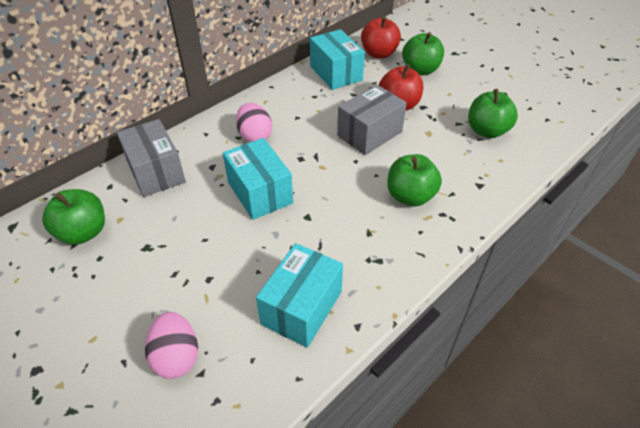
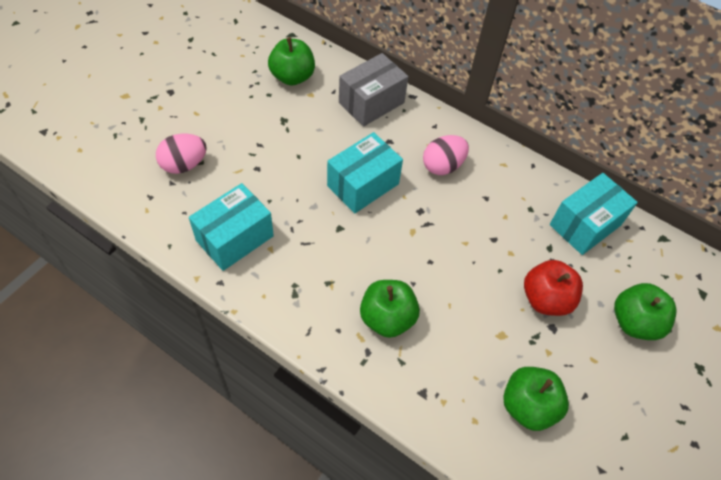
camera: 75 degrees right, 10 degrees up
(301, 307) = (235, 238): turquoise box -> turquoise box turned 60 degrees counterclockwise
(369, 134) = (479, 271): grey box -> none
(379, 54) = (651, 269): red apple -> none

